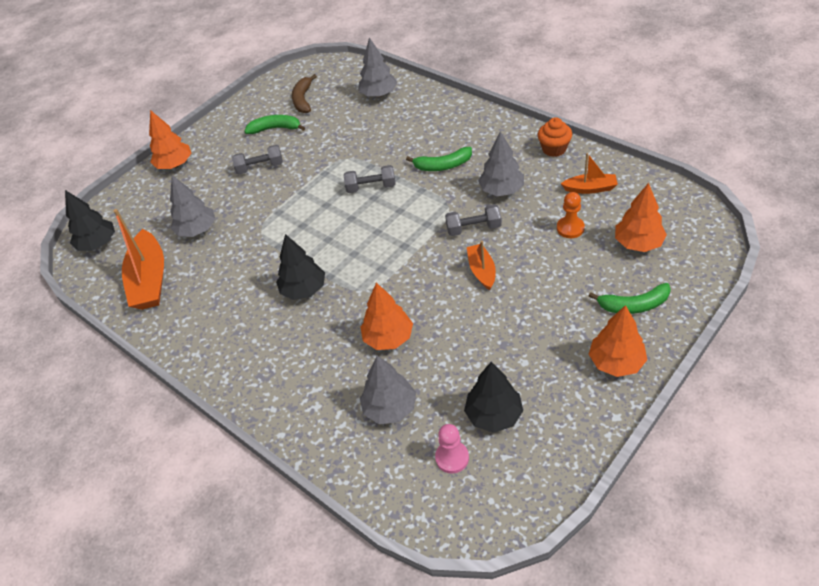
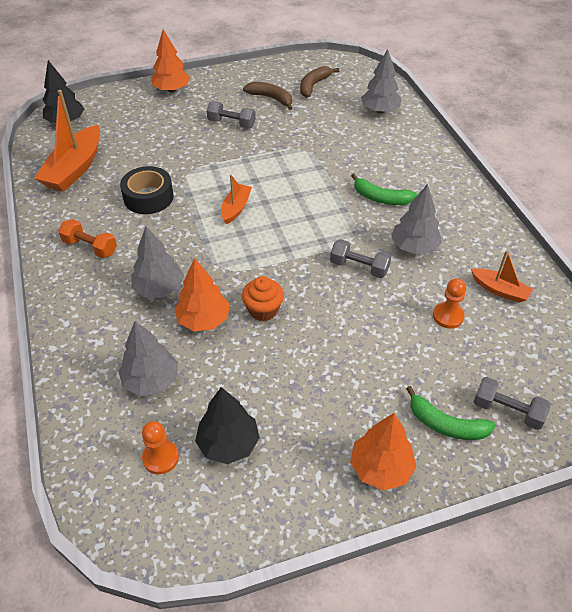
camera: 25 degrees right, 0 degrees up
(197, 230) = (141, 148): grey tree -> grey tree (159, 289)
(233, 337) = (90, 247): none -> orange dumbbell
(245, 268) = (148, 197): none -> black tape
(275, 129) = (271, 98): green banana -> brown banana
(304, 289) = (175, 240): black tree -> none
(371, 187) = (304, 185): grey dumbbell -> grey dumbbell (507, 411)
(452, 458) = (160, 457): pink pawn -> orange pawn
(482, 271) = (333, 309): orange boat -> orange boat (236, 208)
(554, 149) = (496, 235): orange cupcake -> orange cupcake (263, 310)
(638, 243) = (502, 368): orange tree -> none

